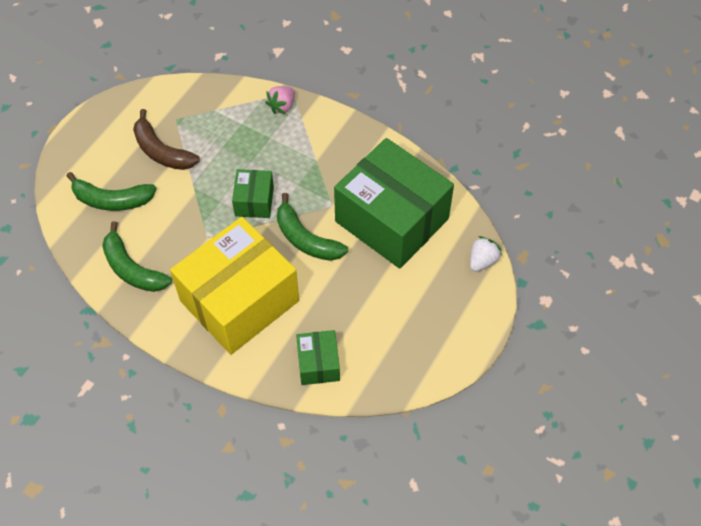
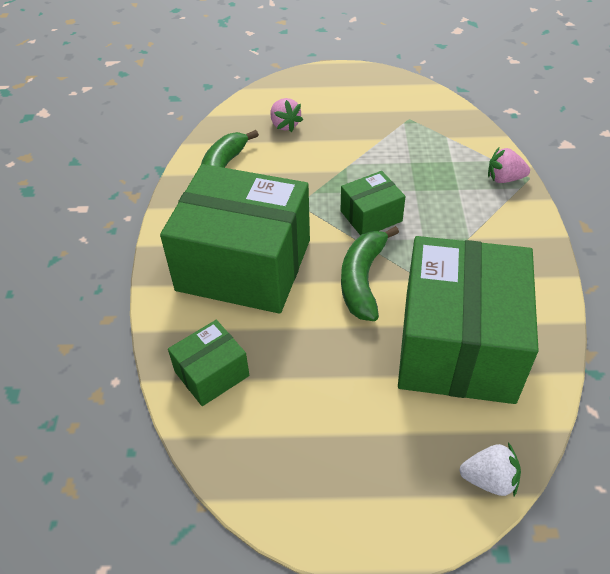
camera: 60 degrees right, 10 degrees down
(112, 200) = (285, 125): green banana -> pink strawberry
(162, 151) = (365, 127): brown banana -> none
(239, 301) = (244, 265): yellow box -> green box

